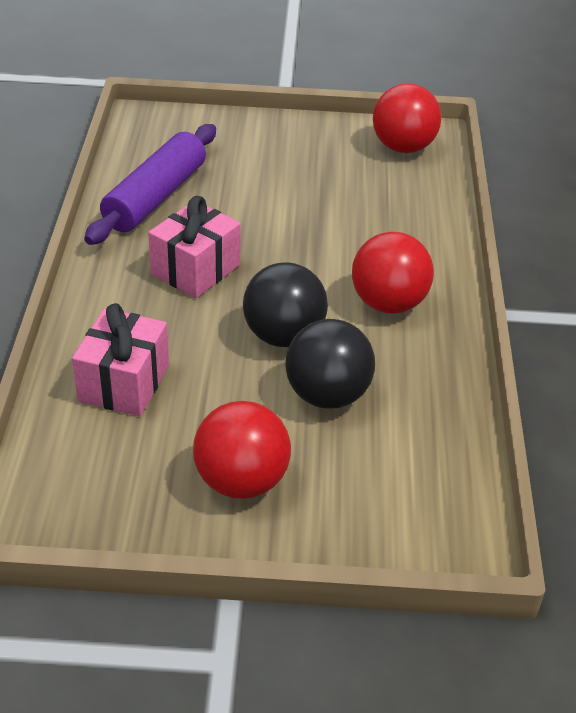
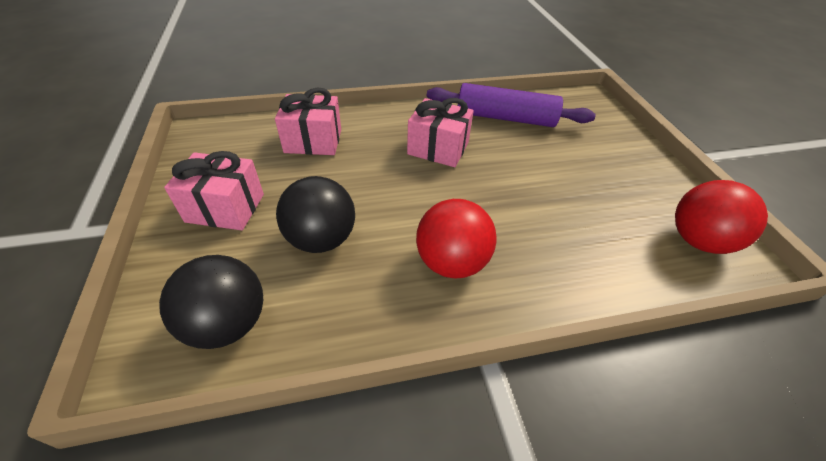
camera: 75 degrees right, 5 degrees up
(241, 481) = (225, 208): red ball -> pink gift
(283, 336) = (383, 203): black ball -> black ball (228, 323)

